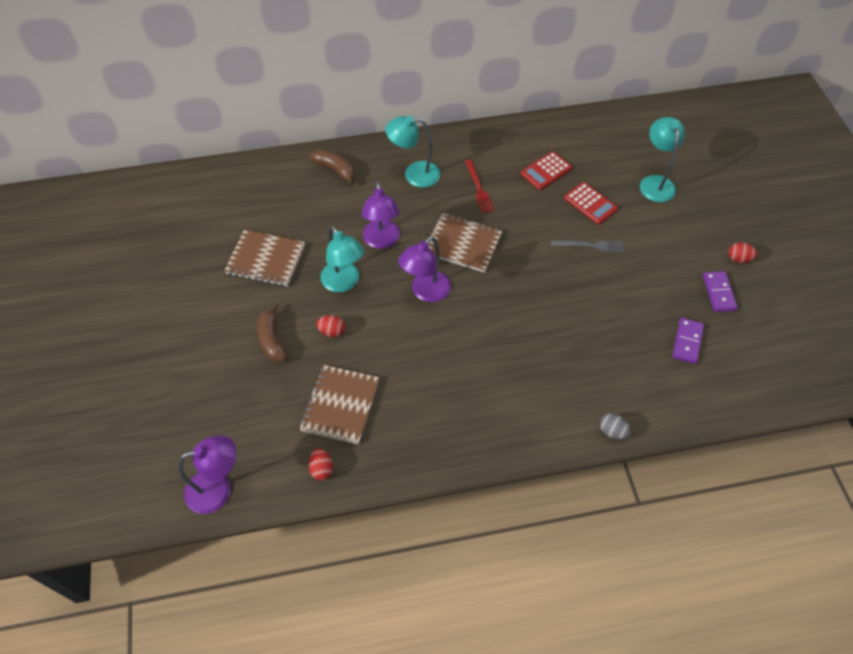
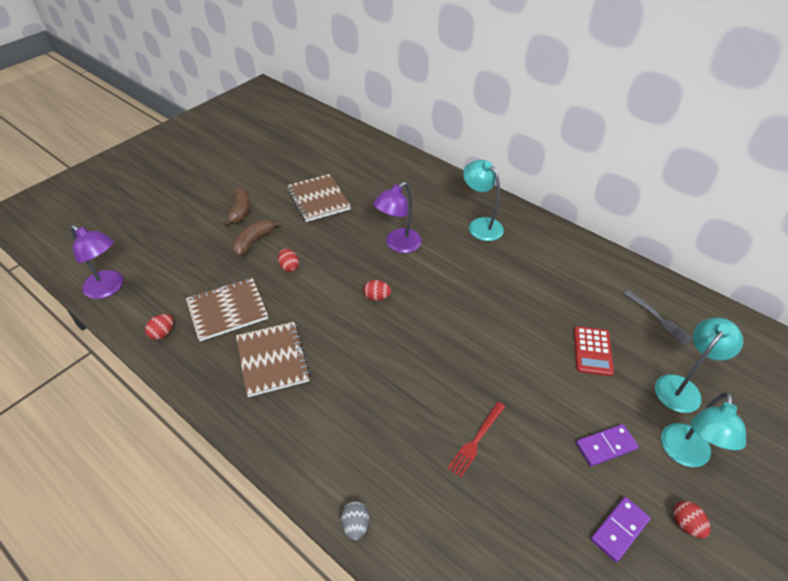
camera: 50 degrees right, 10 degrees down
(335, 170) = (433, 185): brown banana -> brown banana (240, 210)
(344, 283) = (338, 247): turquoise lamp -> turquoise lamp (685, 455)
(425, 292) = (377, 297): purple lamp -> red egg
(463, 244) = (447, 291): brown notebook -> brown notebook (272, 360)
(478, 188) = (513, 268): red fork -> red fork (476, 440)
(546, 171) = (586, 299): red calculator -> none
(590, 245) = (547, 379): grey fork -> grey fork (658, 318)
(687, 342) = (525, 534): purple domino -> purple domino (605, 446)

